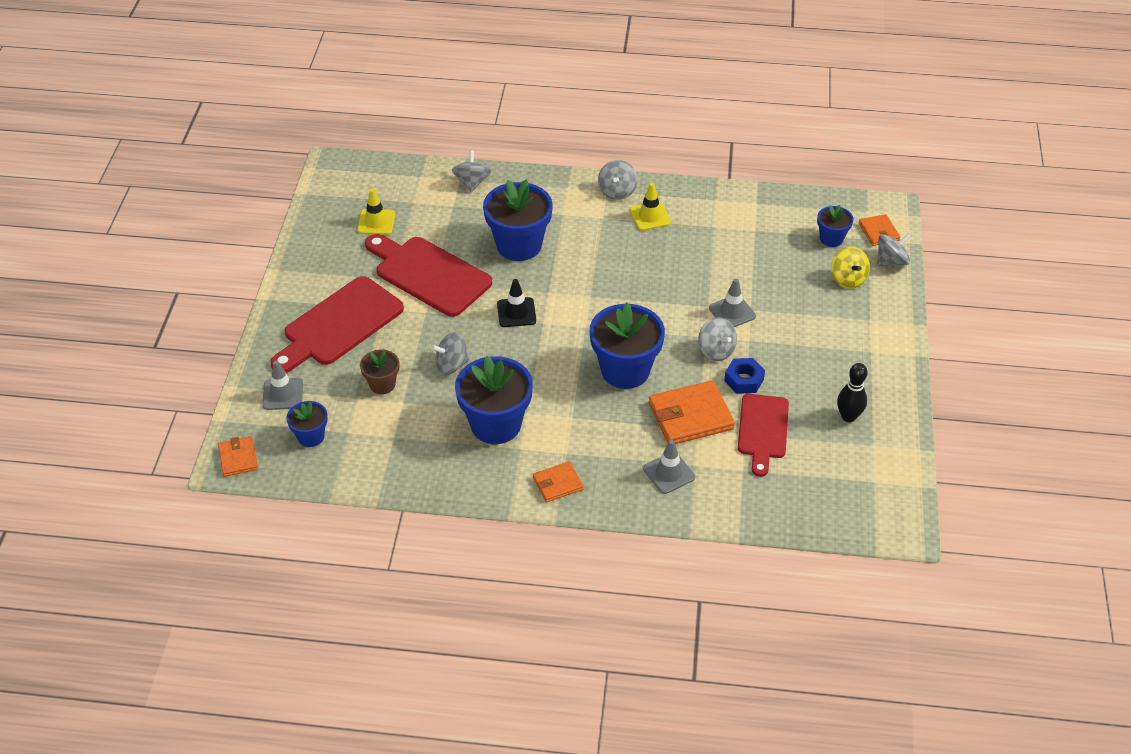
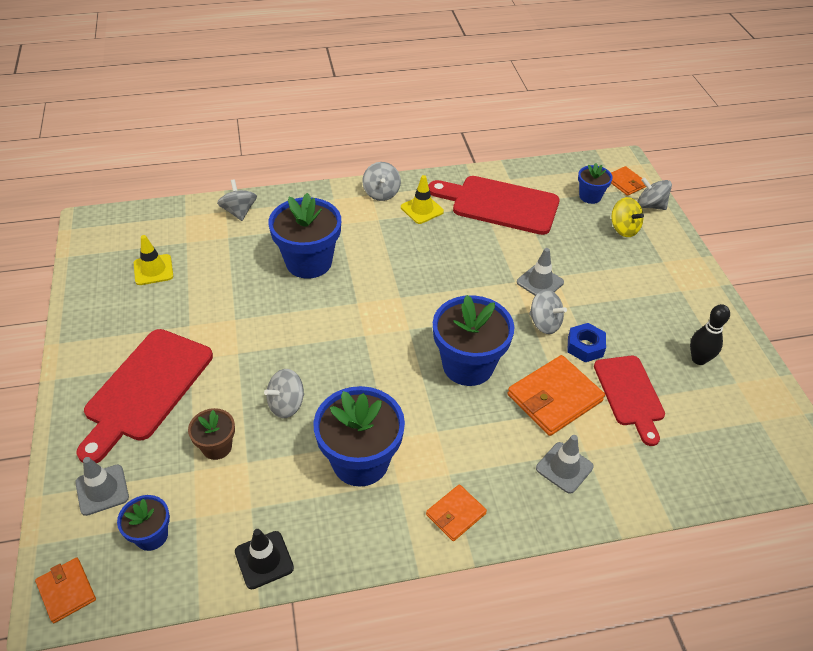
camera: 20 degrees left, 0 degrees up
(429, 274) = (227, 311): red cutting board -> red cutting board (499, 204)
(516, 312) = (333, 331): black traffic cone -> black traffic cone (264, 560)
(891, 261) = (650, 205): grey spinning top -> grey spinning top turned 105 degrees counterclockwise

